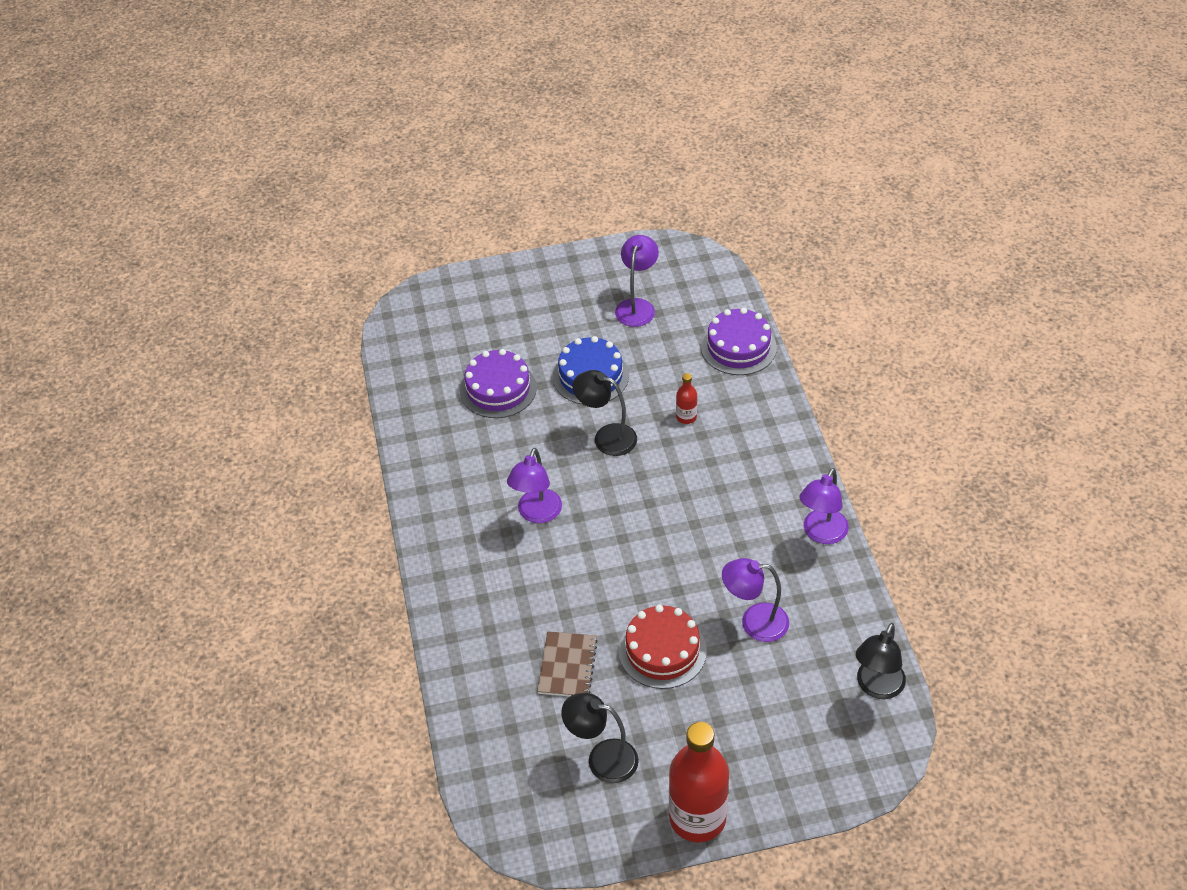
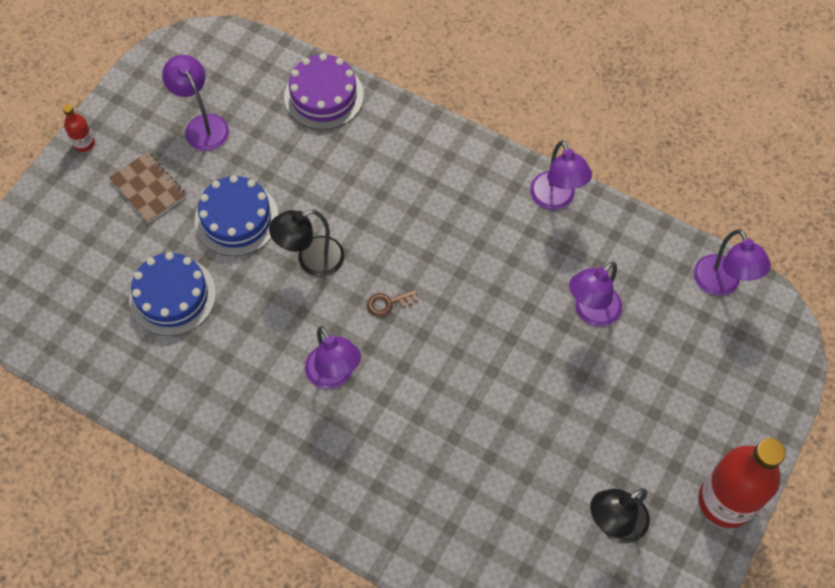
camera: 50 degrees left, 15 degrees up
(498, 389) = (172, 296): purple cake -> blue cake
(567, 666) = (505, 478): brown notebook -> brown notebook (148, 188)
(623, 501) = (388, 303): none -> brown key
(662, 650) = (556, 397): red cake -> none
(686, 417) = (352, 189): red bottle -> red bottle (84, 143)
(877, 687) = (721, 284): black lamp -> purple lamp

